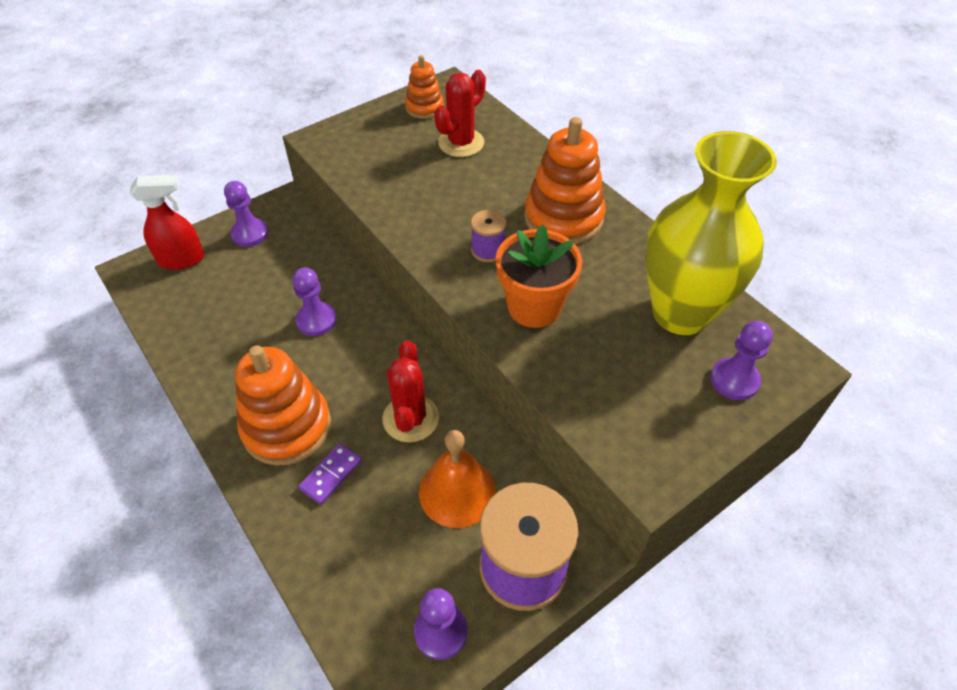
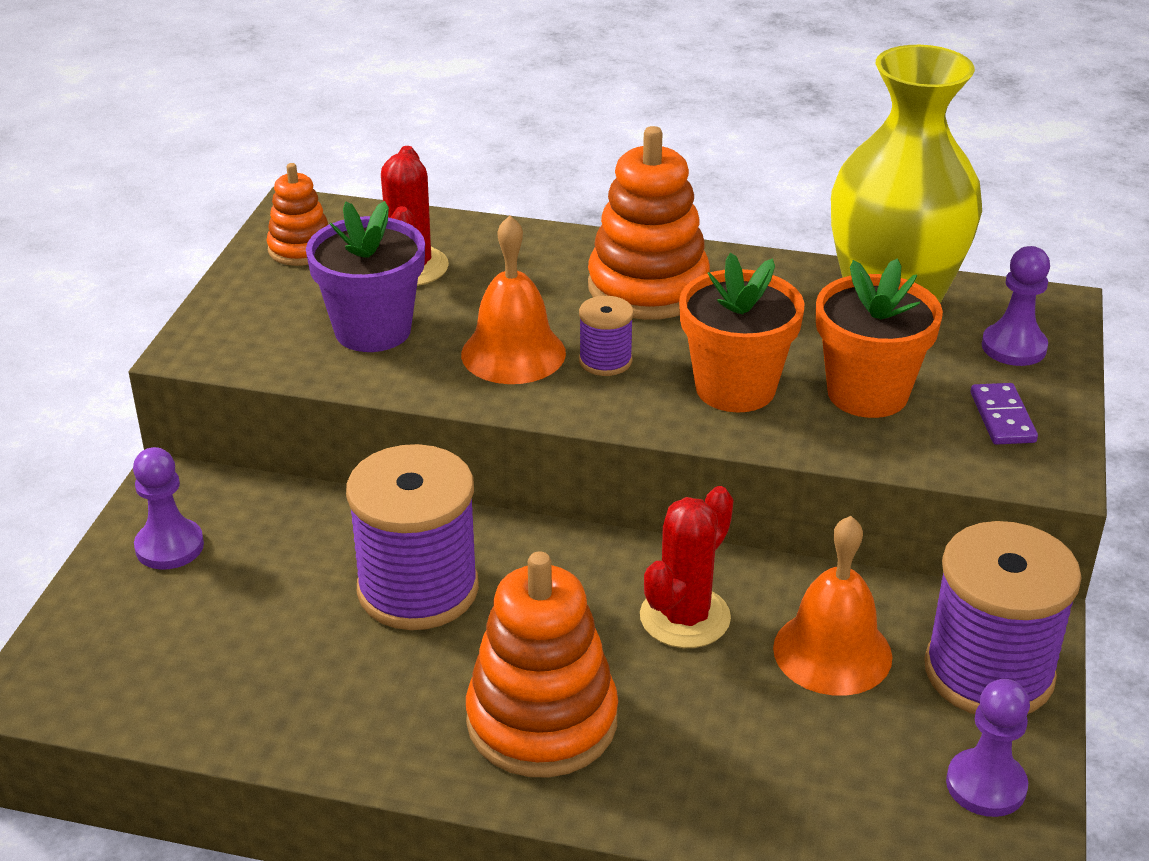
camera: 40 degrees left, 15 degrees down
(182, 260) = (101, 633): red spray bottle -> none
(316, 320) = (418, 589): purple pawn -> purple spool
(331, 475) = (668, 731): purple domino -> purple domino (1002, 417)
(402, 170) = (373, 330): none -> purple flower pot
(410, 418) = (685, 617): red cactus -> red cactus turned 75 degrees clockwise
(449, 220) = (513, 353): none -> orange bell
(603, 355) = (867, 393): none -> orange flower pot

